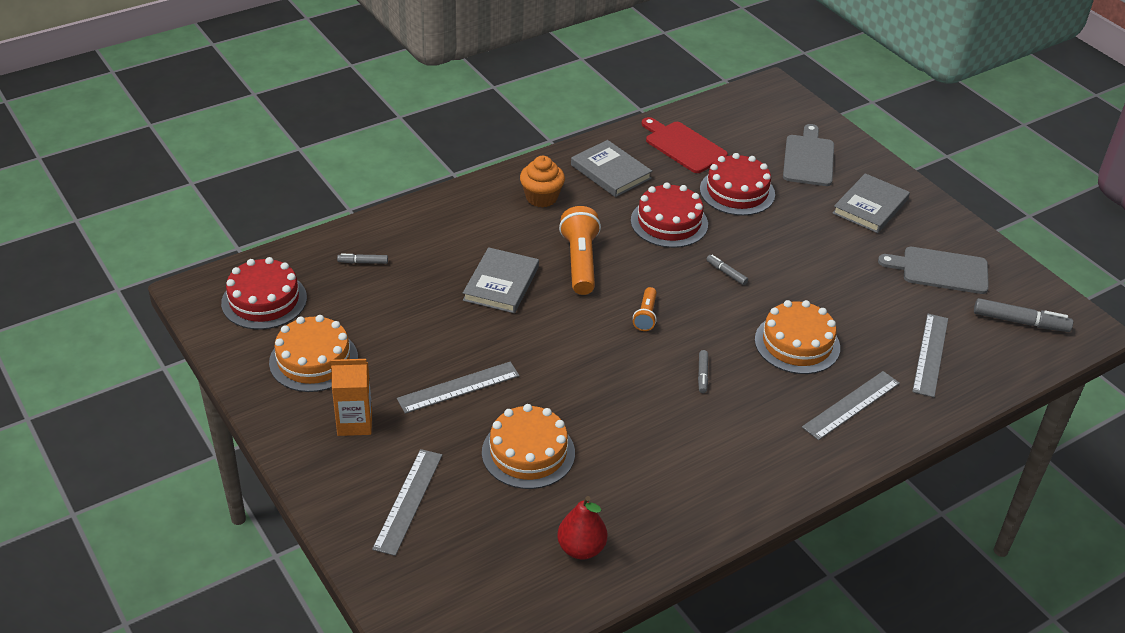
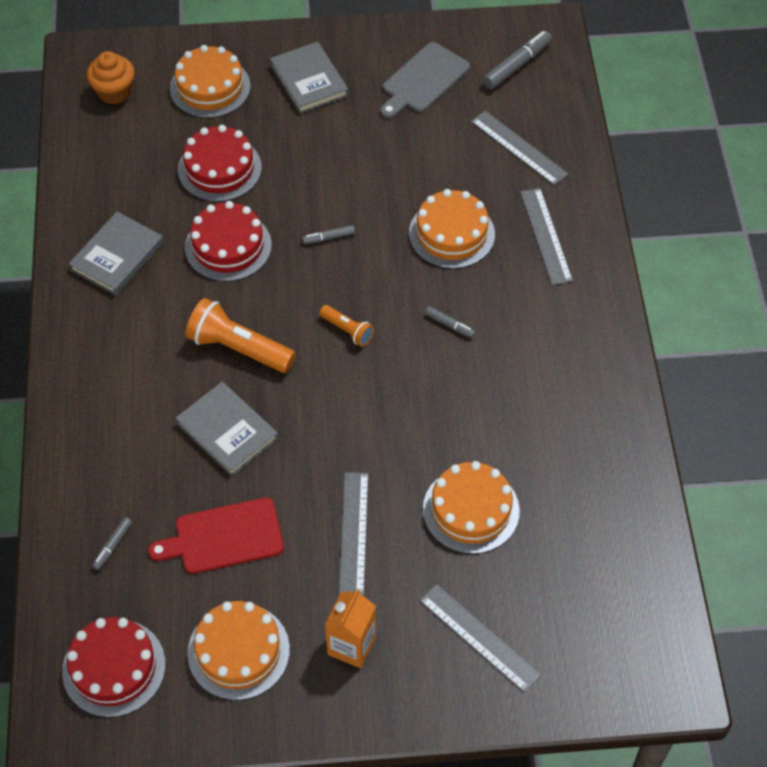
camera: 60 degrees left, 15 degrees up
(541, 197) = (117, 336): orange cupcake -> orange cupcake (114, 92)
(581, 548) = (604, 519): red pear -> none
(611, 172) = (117, 256): grey book -> grey book turned 45 degrees counterclockwise
(683, 146) = (119, 175): red cutting board -> red cutting board (224, 537)
(808, 158) = (210, 87): grey cutting board -> orange cake

